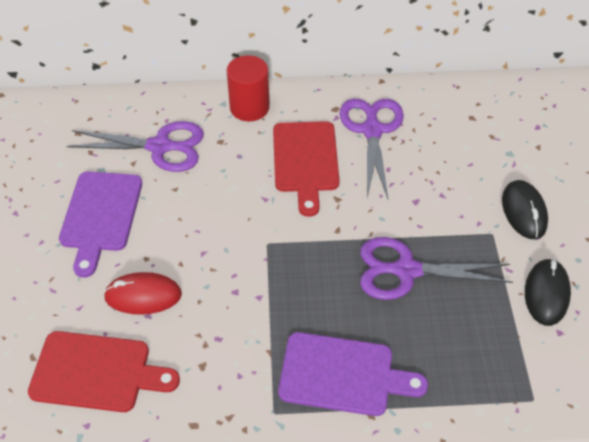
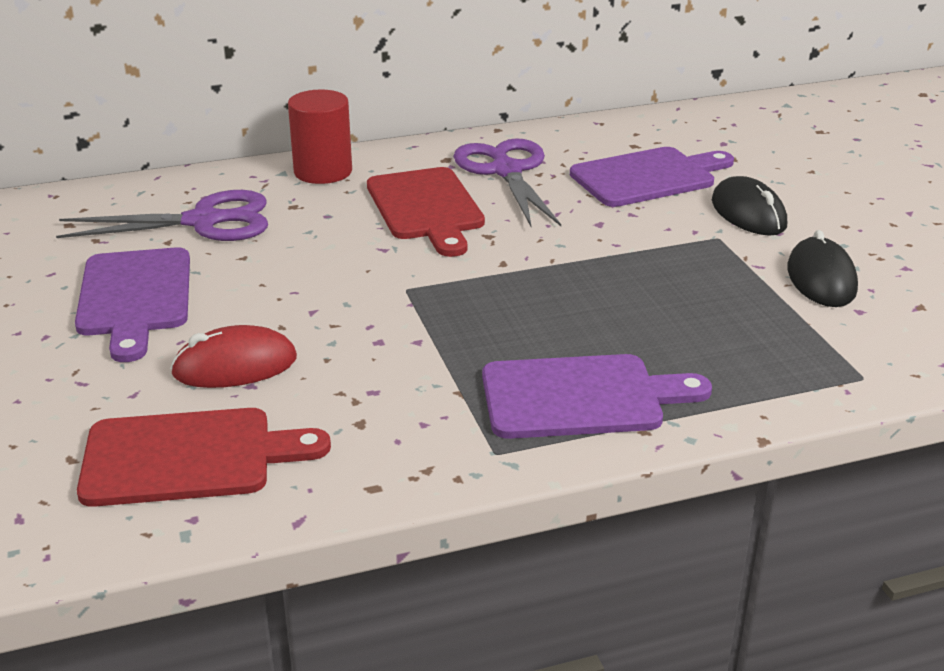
camera: 15 degrees left, 20 degrees down
(406, 270) = (620, 285): purple scissors -> none
(468, 156) = (648, 177): none -> purple cutting board

